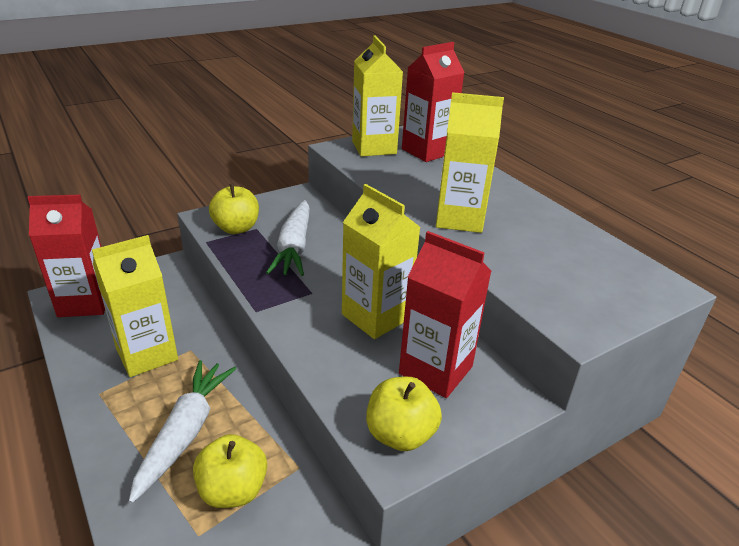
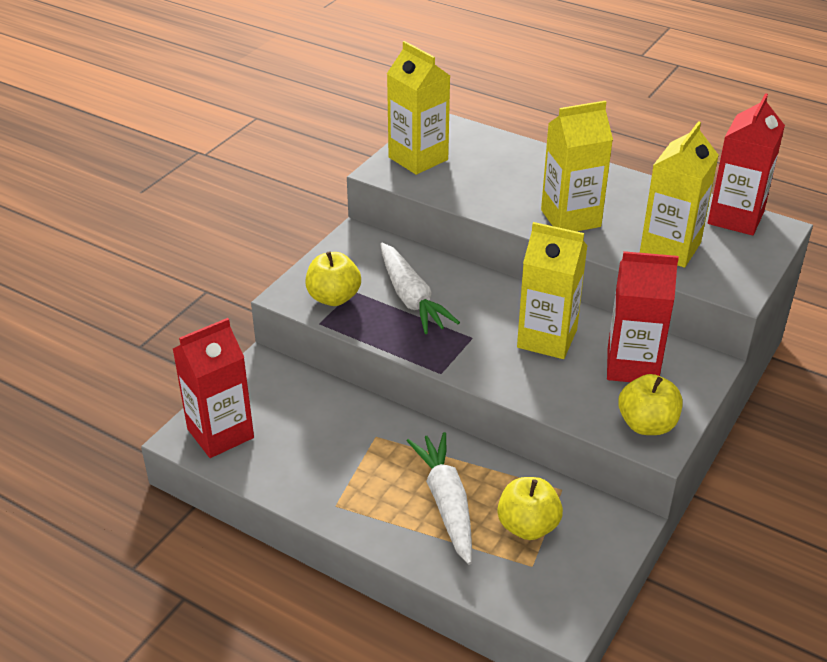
camera: 25 degrees left, 5 degrees up
(147, 354) = (340, 456): yellow carton -> yellow carton (670, 248)
(427, 151) = (474, 146): red carton -> red carton (735, 218)

